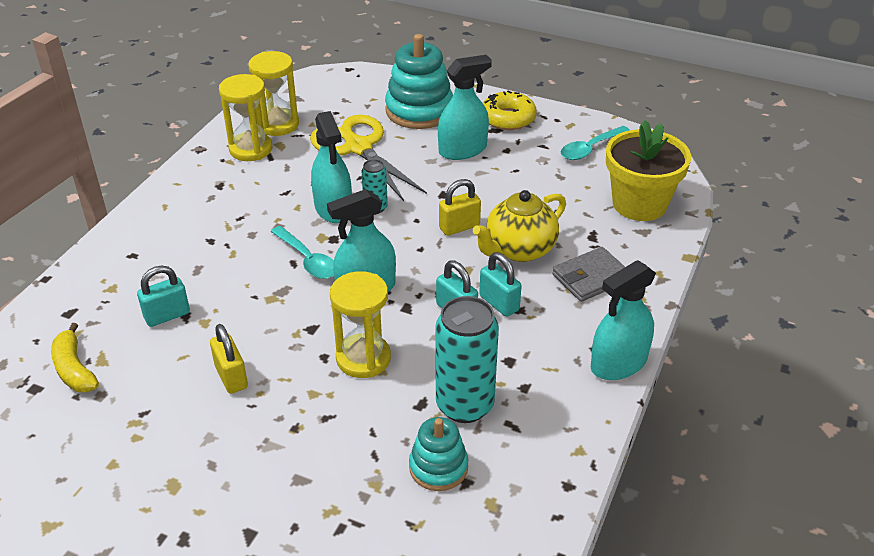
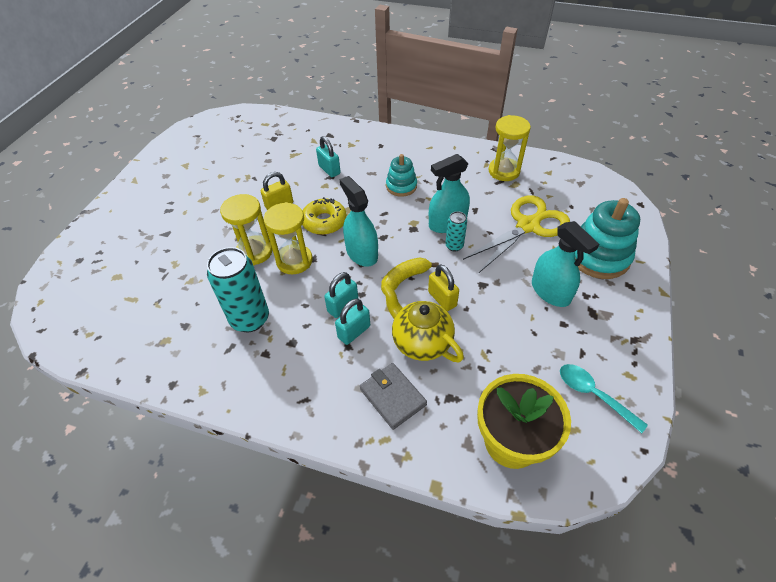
camera: 85 degrees right, 10 degrees up
(74, 369) = (286, 147): yellow banana -> yellow banana (405, 278)
(278, 124) = (540, 178): yellow hourglass -> yellow hourglass (254, 252)
(308, 260) = (388, 219): turquoise spoon -> none
(438, 467) = (198, 310): turquoise stacking toy -> turquoise stacking toy (401, 186)
(508, 118) = (617, 321): yellow donut -> yellow donut (324, 222)
(618, 363) = (289, 419): turquoise spray bottle -> none

